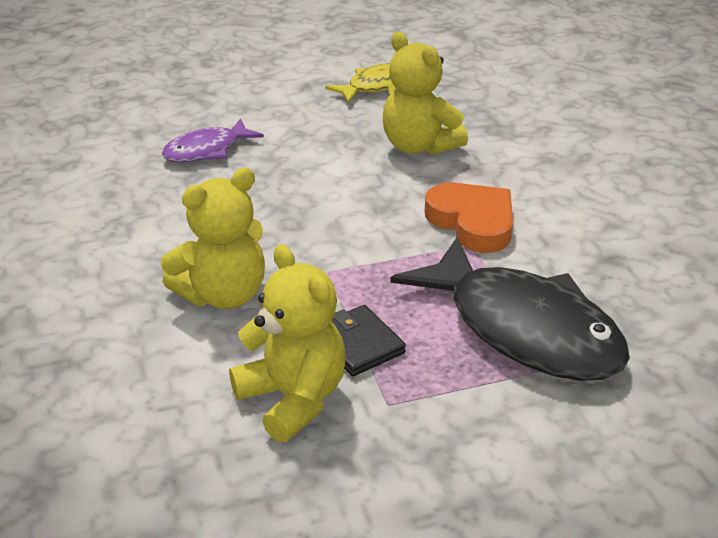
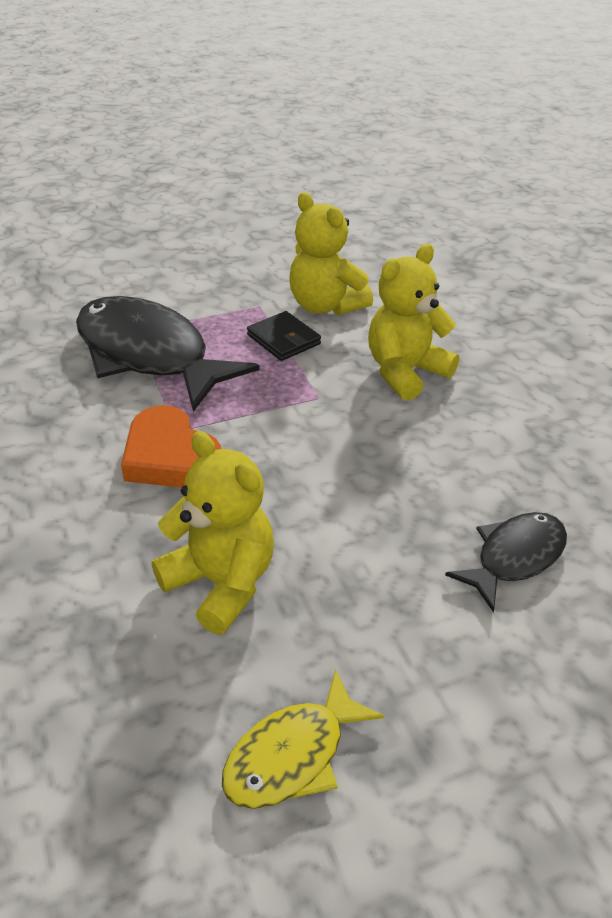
camera: 175 degrees right, 5 degrees up
(207, 150) = (514, 557): purple fish -> black fish

